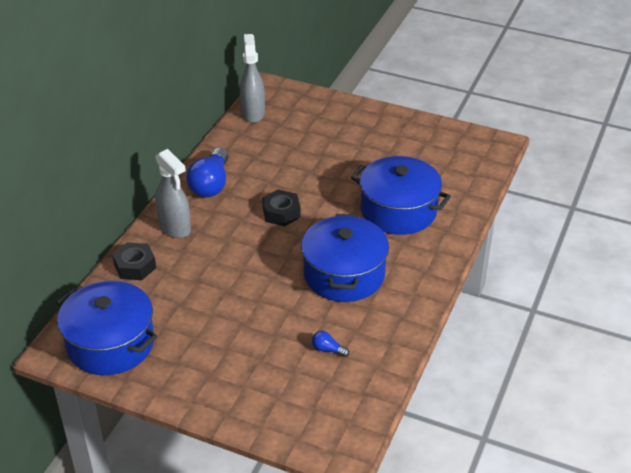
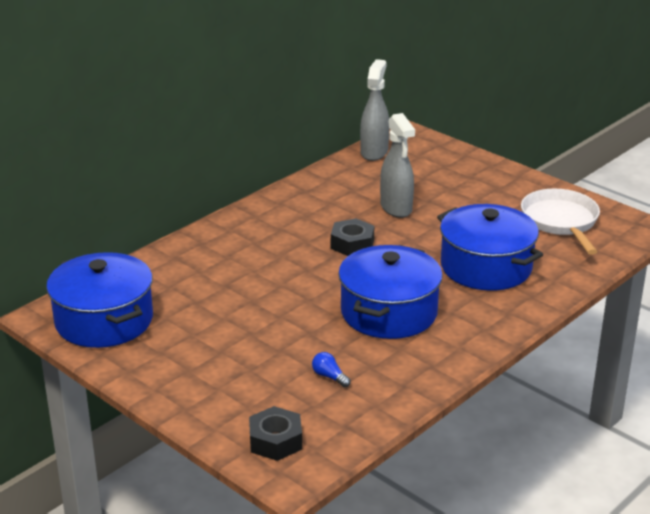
camera: 20 degrees right, 10 degrees down
(135, 266) = (169, 260): black nut -> black nut (275, 441)
(175, 228) = (231, 235): grey spray bottle -> grey spray bottle (396, 208)
(211, 184) = (291, 205): blue light bulb -> none
(435, 152) = (561, 222): none -> white pan

